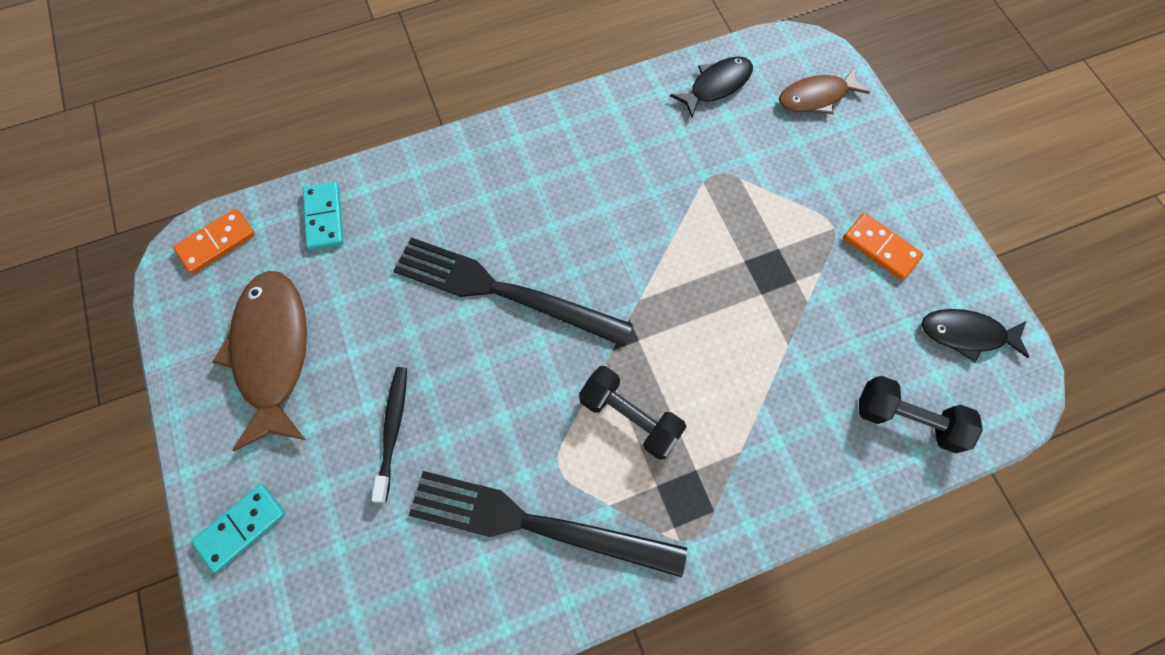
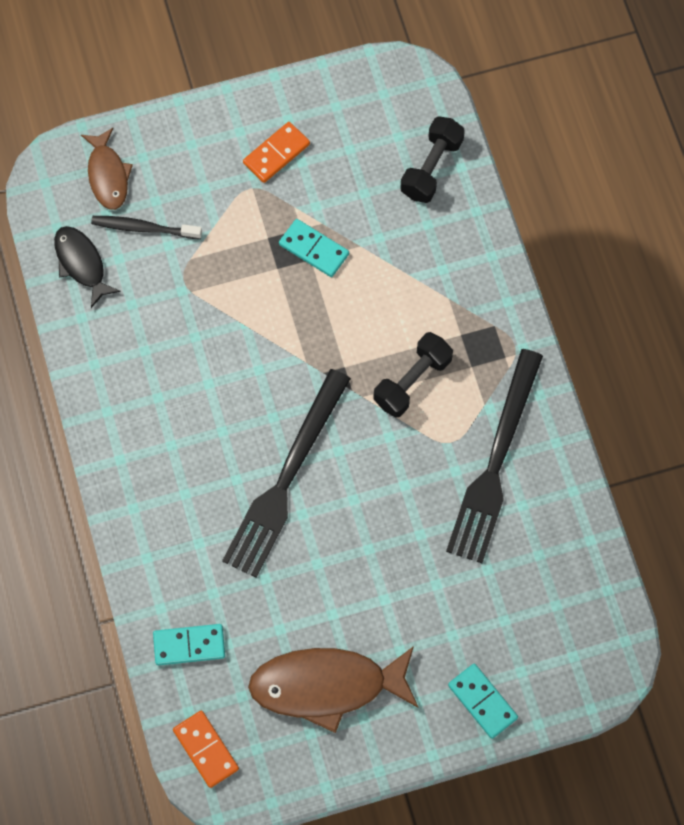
camera: 85 degrees left, 0 degrees up
(393, 429) = (408, 577): black toothbrush -> black toothbrush (143, 228)
(774, 296) = (314, 249): none -> turquoise domino
(966, 334) = (363, 105): black fish -> none

